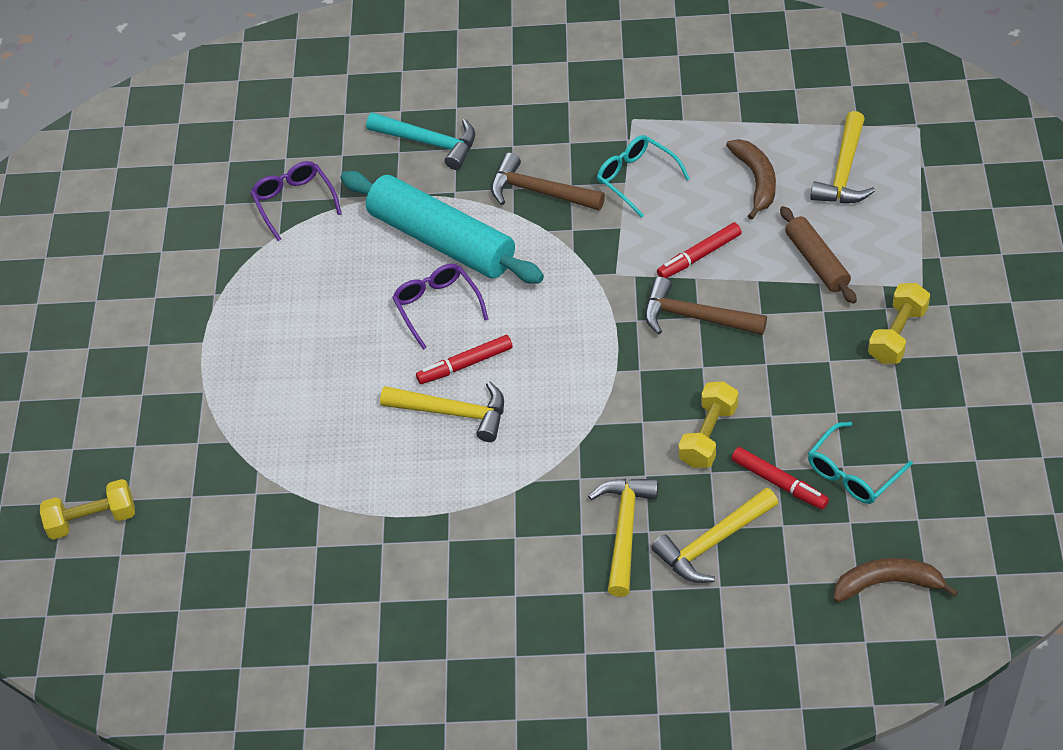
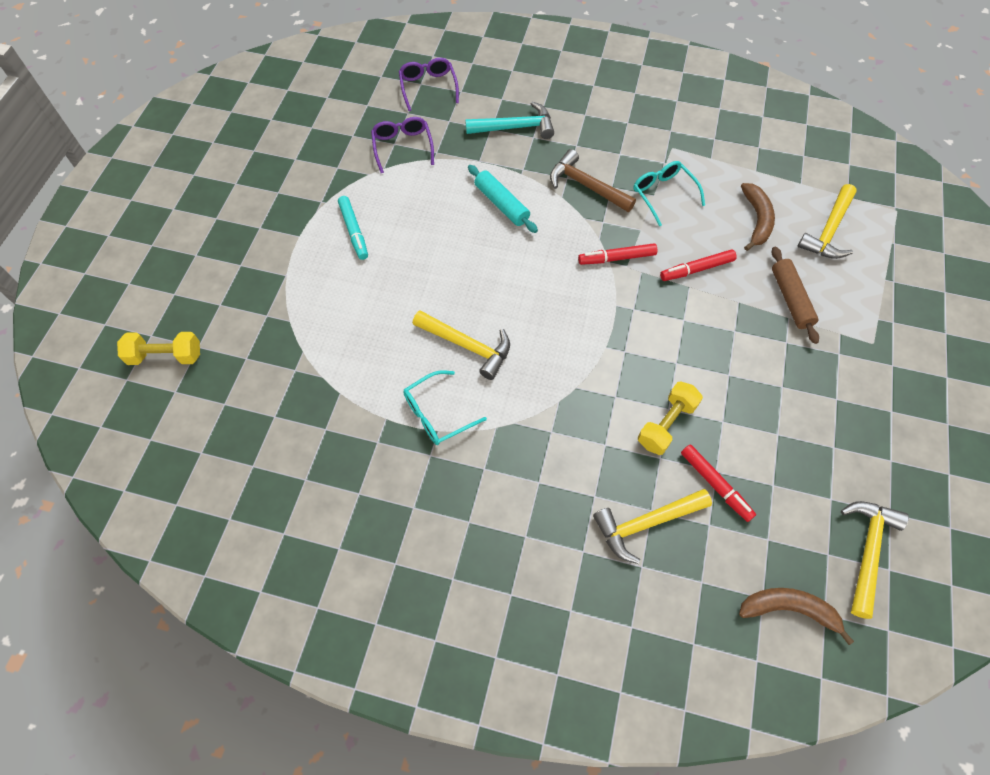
camera: 10 degrees right, 10 degrees up
(269, 319) = (354, 231): none -> turquoise marker
(429, 142) = (515, 127): turquoise hammer -> turquoise hammer turned 45 degrees counterclockwise
(437, 306) = (482, 255): purple glasses -> purple glasses (428, 87)
(441, 240) = (501, 204): turquoise rolling pin -> turquoise rolling pin, size x0.54
(465, 364) = (489, 308): red marker -> red marker (617, 258)
(624, 530) = (575, 490): yellow hammer -> yellow hammer (867, 551)
(695, 317) = (681, 319): brown hammer -> none
(852, 473) = (780, 494): turquoise glasses -> turquoise glasses (437, 414)
(897, 334) = (844, 380): yellow dumbbell -> none

